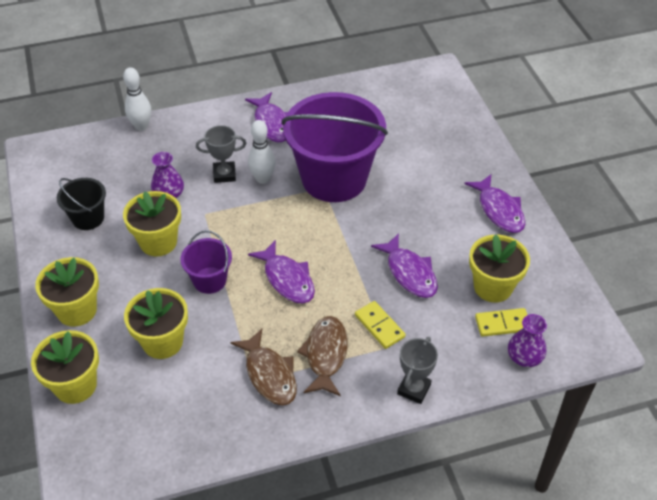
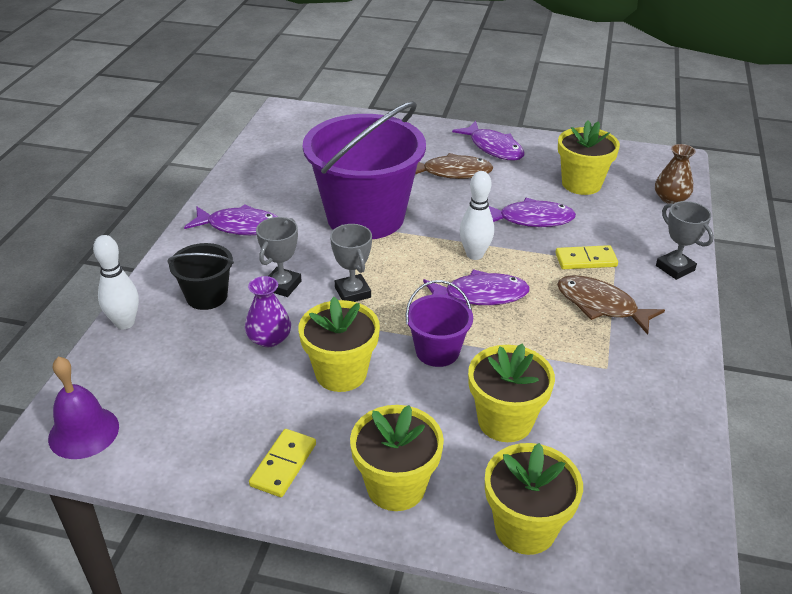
camera: 60 degrees left, 10 degrees down
(47, 160) = (83, 432): none -> purple bell
(88, 218) = (239, 424): black bucket -> black bucket (207, 296)
(241, 211) = (353, 292): none -> grey trophy
(262, 179) = (318, 261): white bowling pin -> white bowling pin (474, 254)
(269, 374) = (604, 353): brown fish -> brown fish (452, 172)
(499, 210) = (493, 148): purple fish -> purple fish turned 45 degrees clockwise
(502, 324) = (627, 195): yellow domino -> yellow domino (283, 465)
(524, 357) = (670, 198): purple vase -> brown vase

